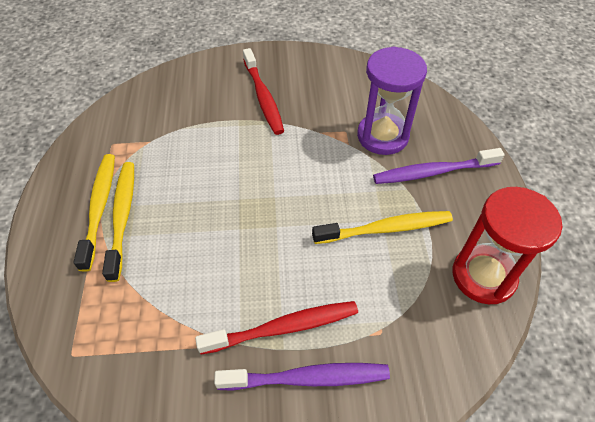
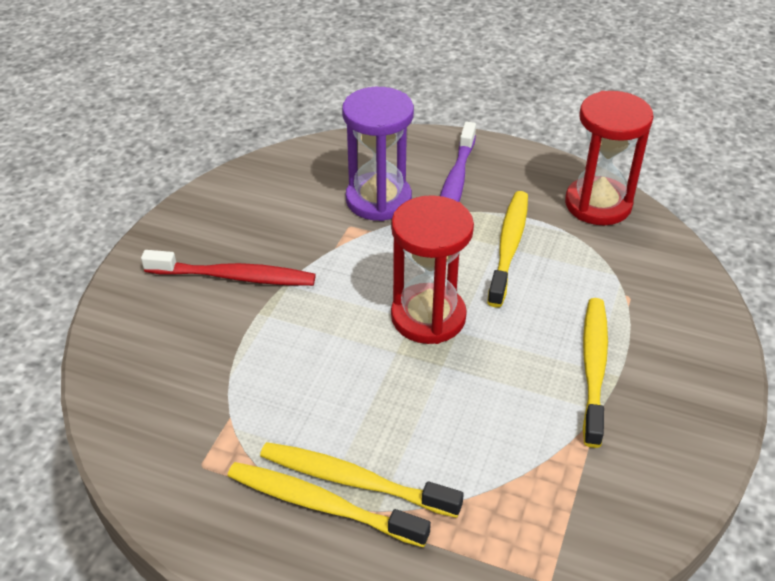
camera: 65 degrees left, 10 degrees down
(282, 205) = (428, 317): none -> red hourglass
(283, 327) = (593, 368): red toothbrush -> yellow toothbrush
(307, 378) = (658, 367): purple toothbrush -> none

